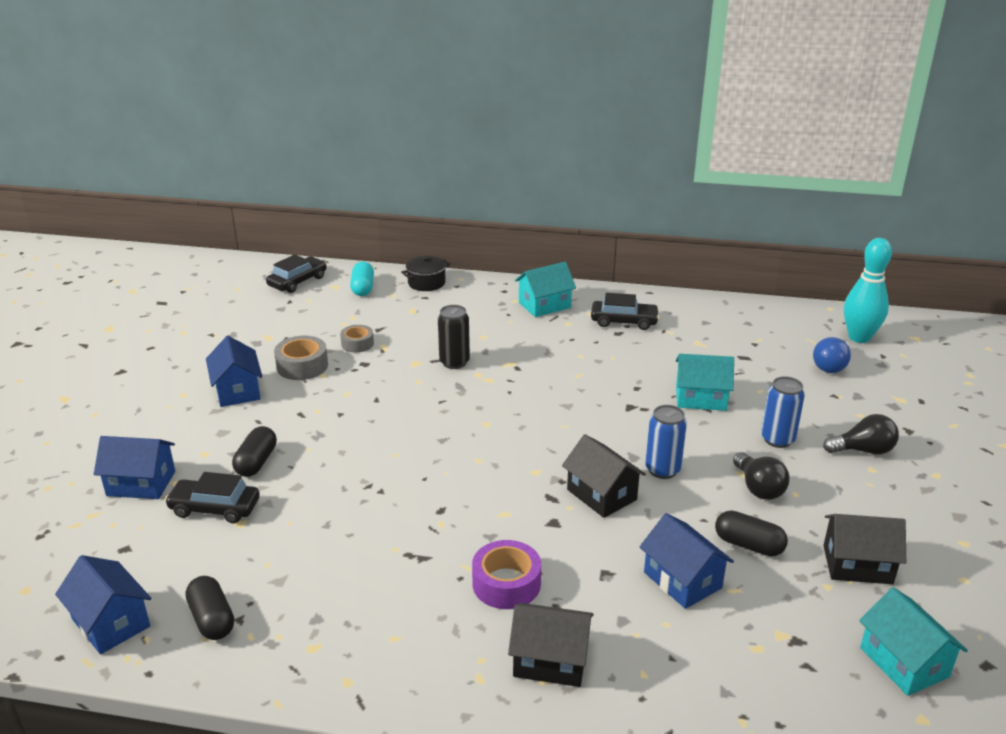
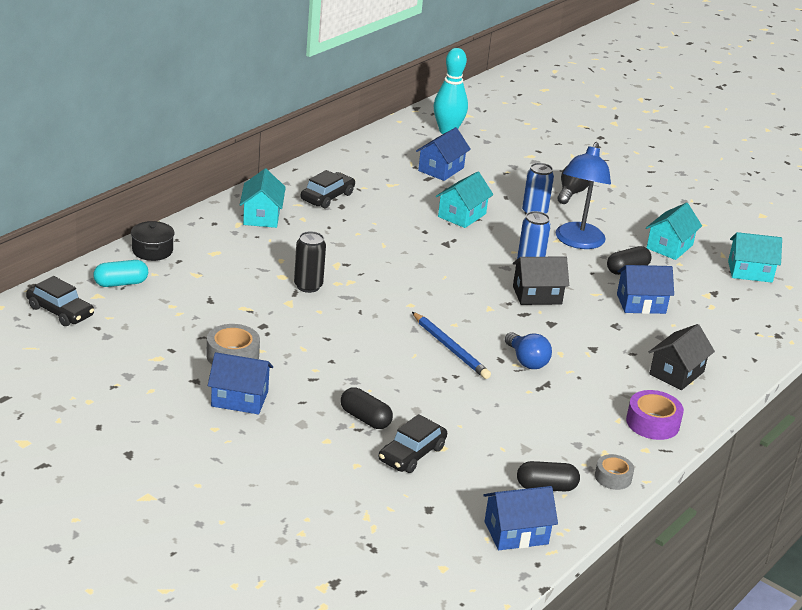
camera: 65 degrees left, 0 degrees up
(141, 483) = (343, 482): blue house -> blue house (441, 169)
(297, 281) = (60, 311): black car -> black car turned 150 degrees clockwise
(357, 344) = (224, 318): grey tape -> grey tape (613, 477)
(363, 288) = (121, 283): turquoise capsule -> turquoise capsule turned 45 degrees counterclockwise
(429, 471) = (450, 348): none -> blue pencil
(506, 583) = (598, 362): purple tape -> purple tape (652, 423)
(758, 488) = (577, 242): black light bulb -> blue lamp
(831, 366) = (471, 157): blue light bulb -> blue light bulb (526, 361)
(857, 564) = (669, 247): black house -> turquoise house

